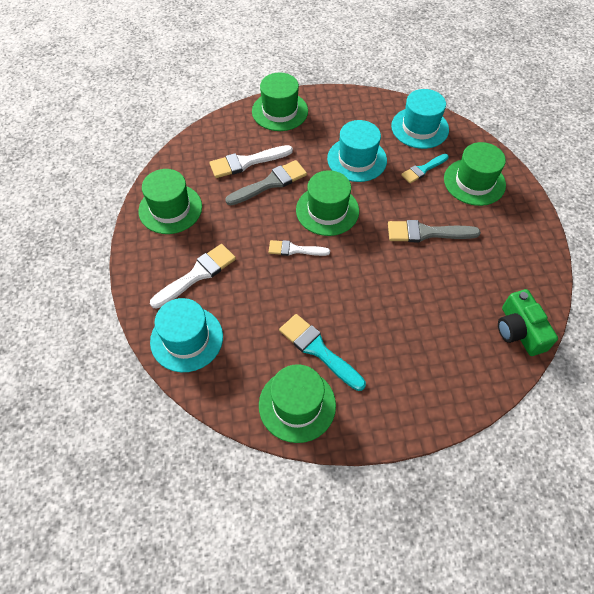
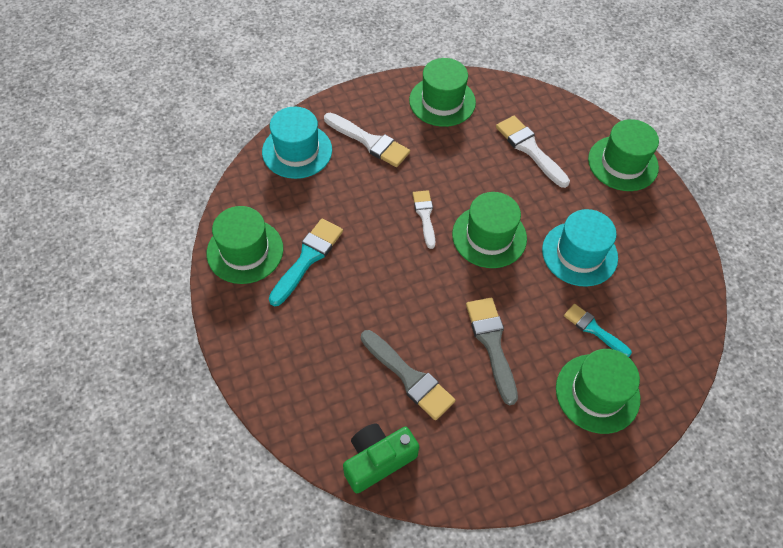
camera: 75 degrees right, 0 degrees up
(270, 183) = (508, 176): grey brush -> grey brush (409, 377)
(419, 128) = (667, 317): turquoise hat -> none

